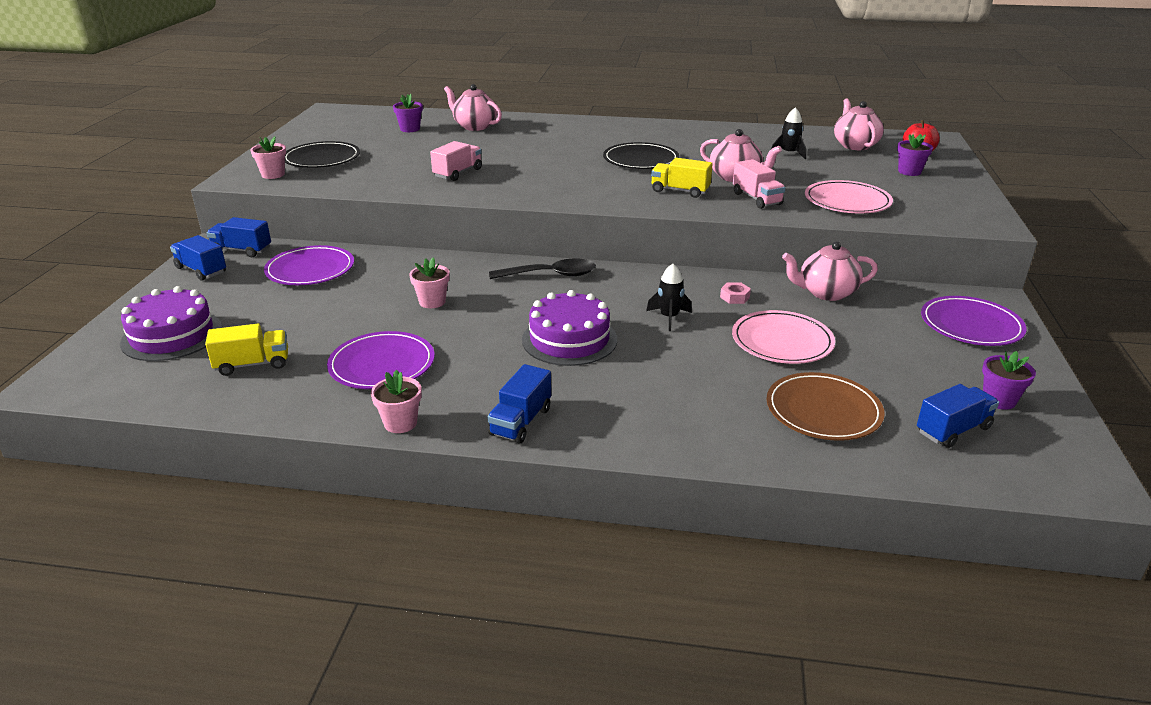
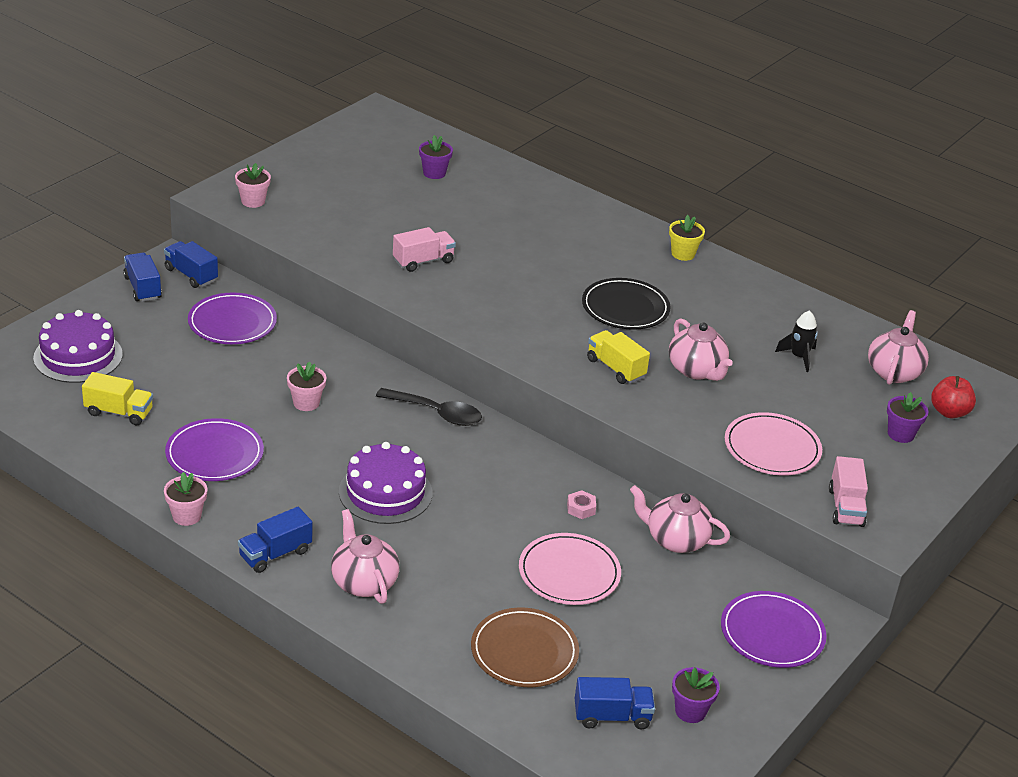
camera: 25 degrees right, 5 degrees up
(322, 159) = (313, 192): black plate -> none
(474, 126) = (504, 191): pink teapot -> pink teapot (363, 582)
(640, 126) = (683, 254): none -> yellow flower pot
(669, 317) = (495, 505): black rocket -> none
(756, 199) = (681, 409): pink truck -> pink truck (845, 507)

